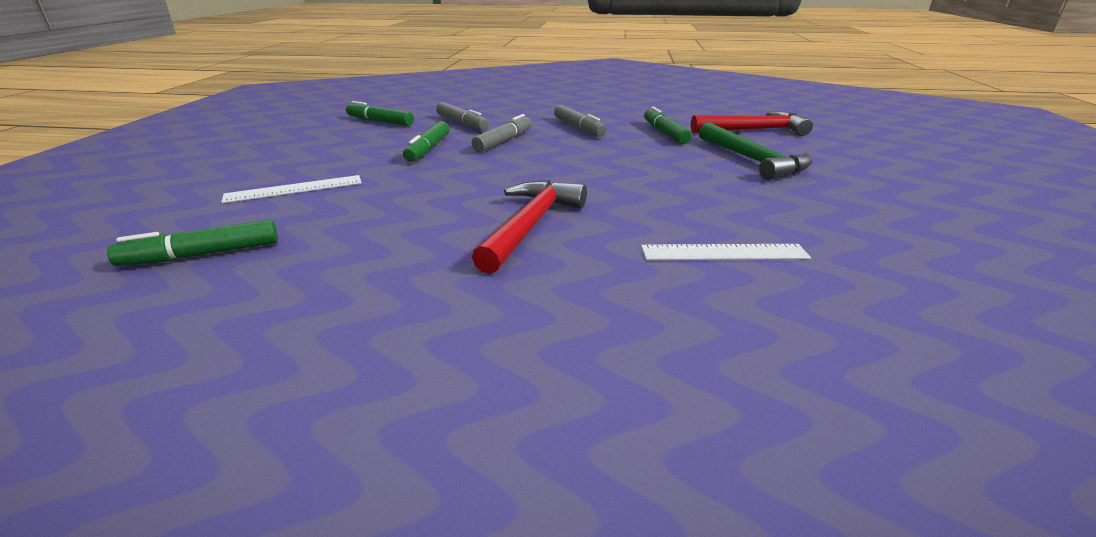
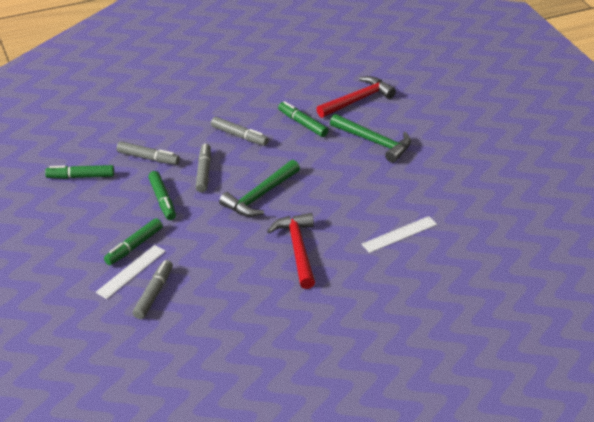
camera: 30 degrees left, 10 degrees up
(202, 254) = (158, 333): green marker -> green marker (134, 246)
(278, 214) = (154, 294): none -> grey marker
(544, 169) = (260, 196): none -> green hammer

